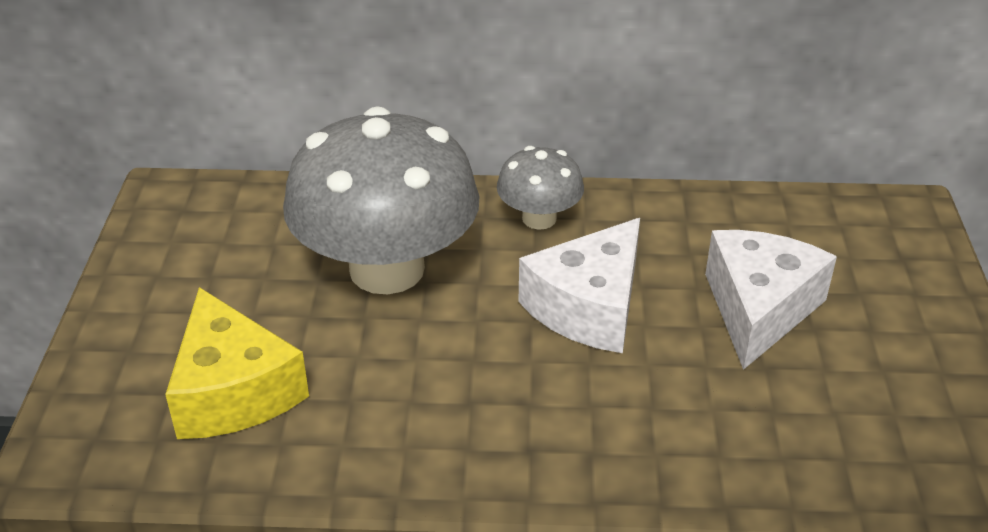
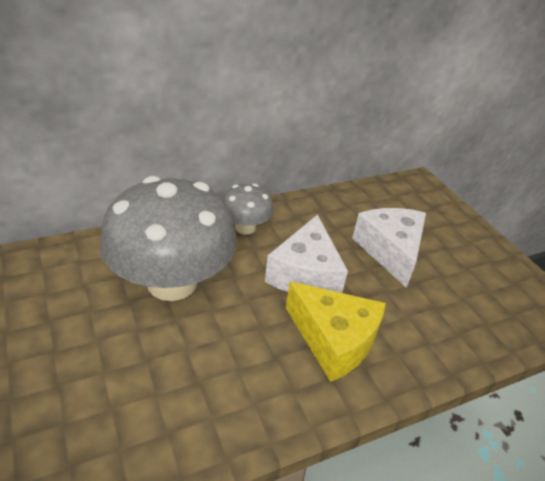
camera: 30 degrees left, 0 degrees up
(233, 391) = (111, 404): yellow cheese -> yellow cheese (334, 340)

